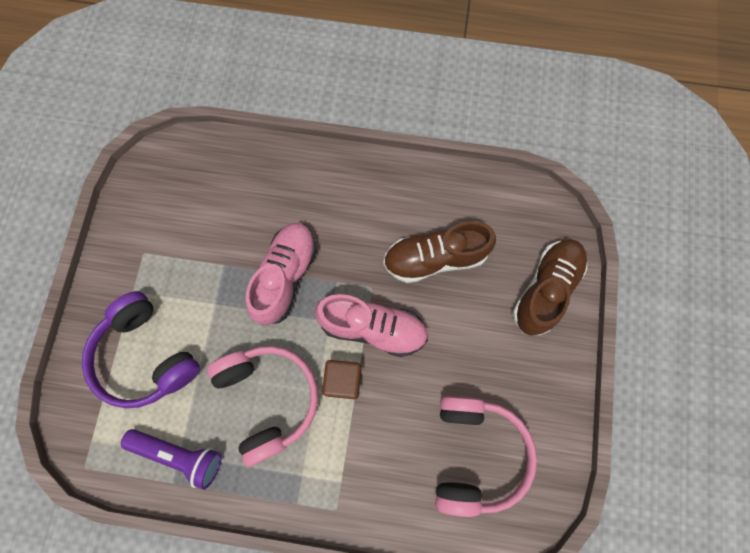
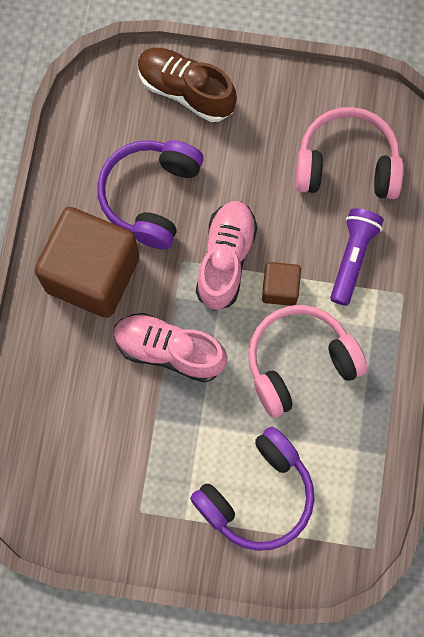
camera: 90 degrees left, 0 degrees up
(179, 454) = (357, 450): purple flashlight -> purple flashlight (352, 258)
(359, 209) = (92, 274): none -> brown cube
(435, 258) = (151, 196): brown shoe -> purple headphones

